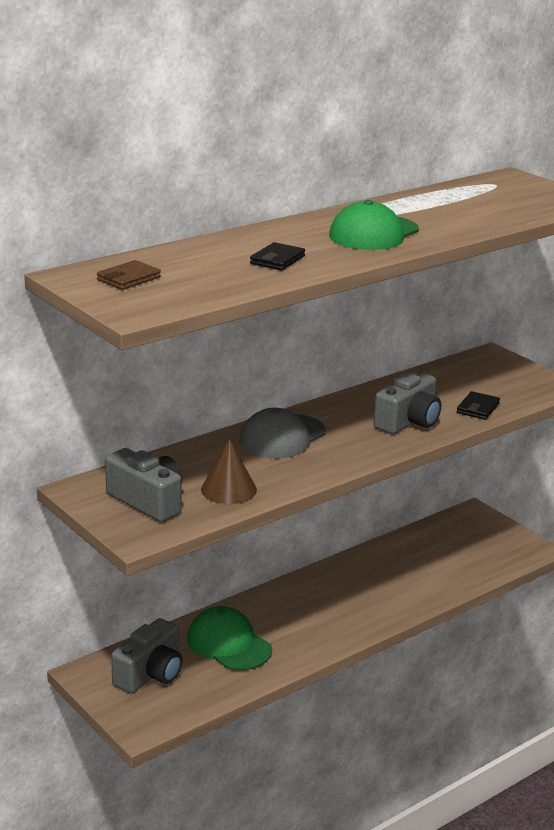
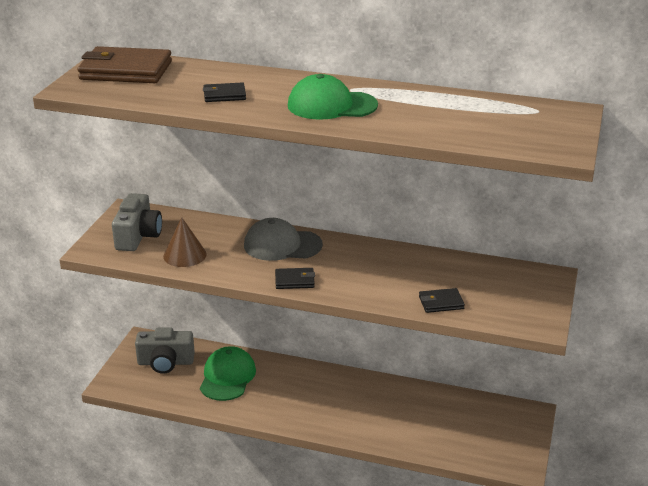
camera: 55 degrees right, 5 degrees up
(128, 279) = (126, 70): brown wallet -> brown wallet, size x2.07
(357, 454) = (294, 281): none -> black wallet
(408, 421) = (374, 282): grey camera -> none

